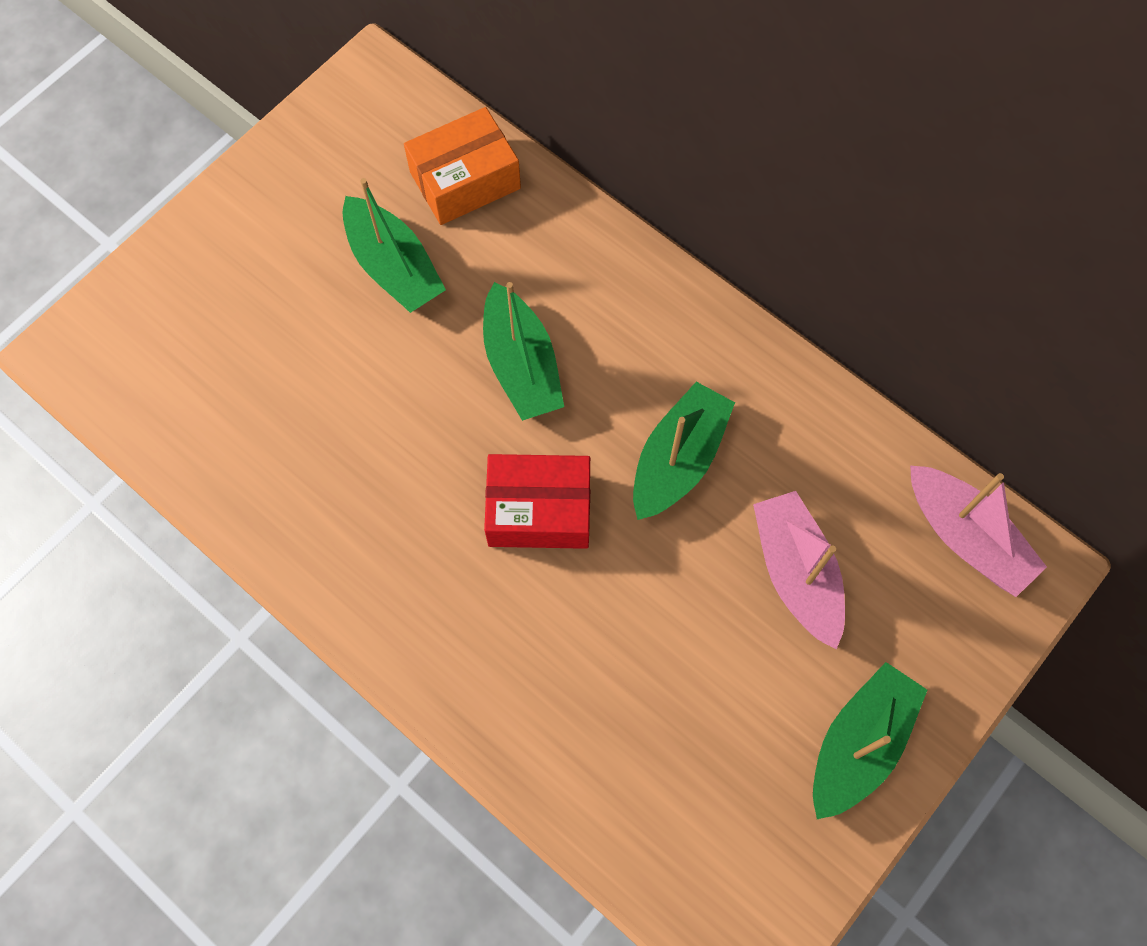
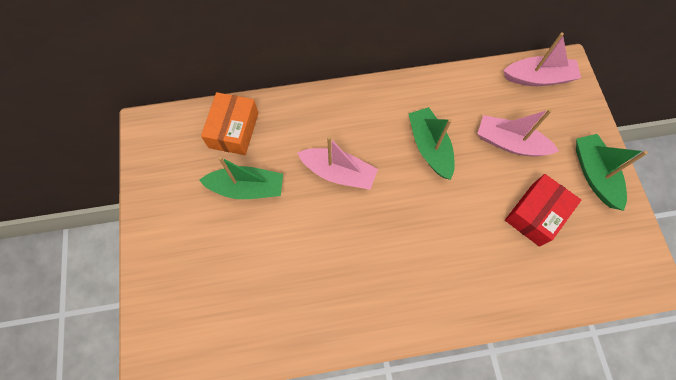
camera: 50 degrees left, 0 degrees up
(521, 365) = (338, 173): green boat -> pink boat
(539, 510) = (409, 215): red box -> red box (535, 214)

